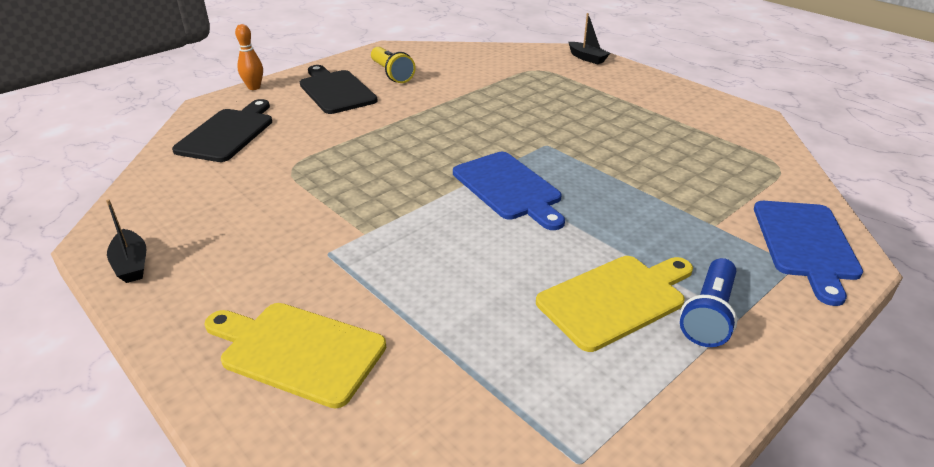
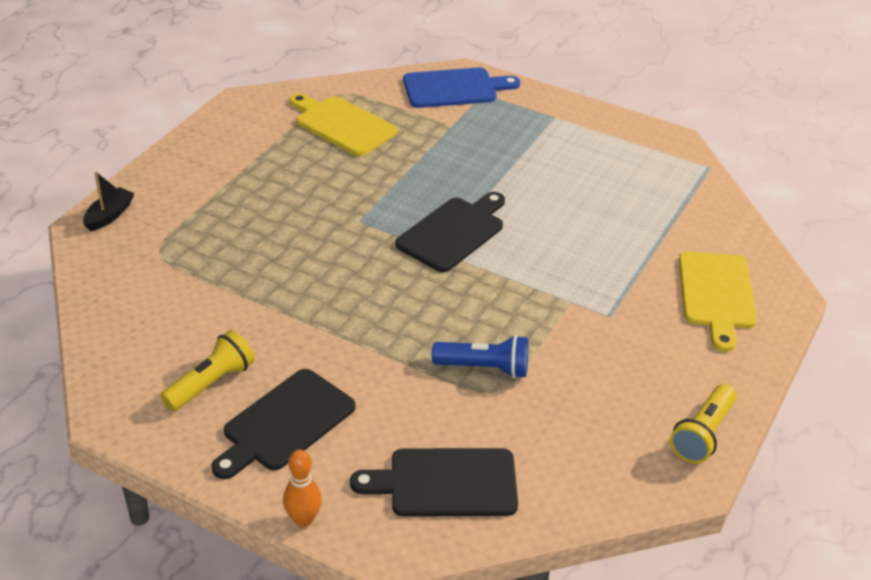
camera: 110 degrees left, 5 degrees up
(131, 264) = (703, 434): black boat -> yellow flashlight
(509, 188) = (453, 232): blue cutting board -> black cutting board
(615, 299) = (569, 164): yellow cutting board -> yellow cutting board (342, 125)
(709, 315) = (559, 128): blue flashlight -> blue flashlight (484, 368)

